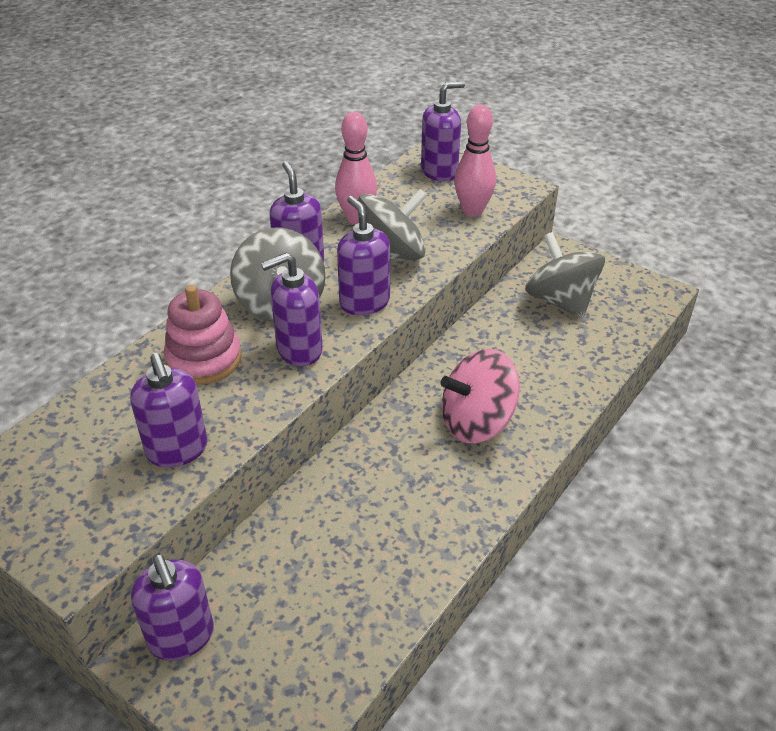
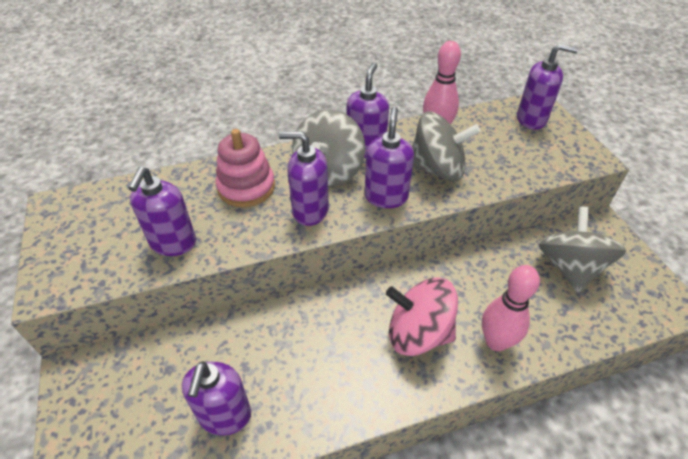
camera: 35 degrees right, 5 degrees up
(181, 637) = (100, 373): purple soap dispenser -> purple soap dispenser (225, 415)
(472, 211) = (533, 161): pink bowling pin -> pink bowling pin (496, 342)

